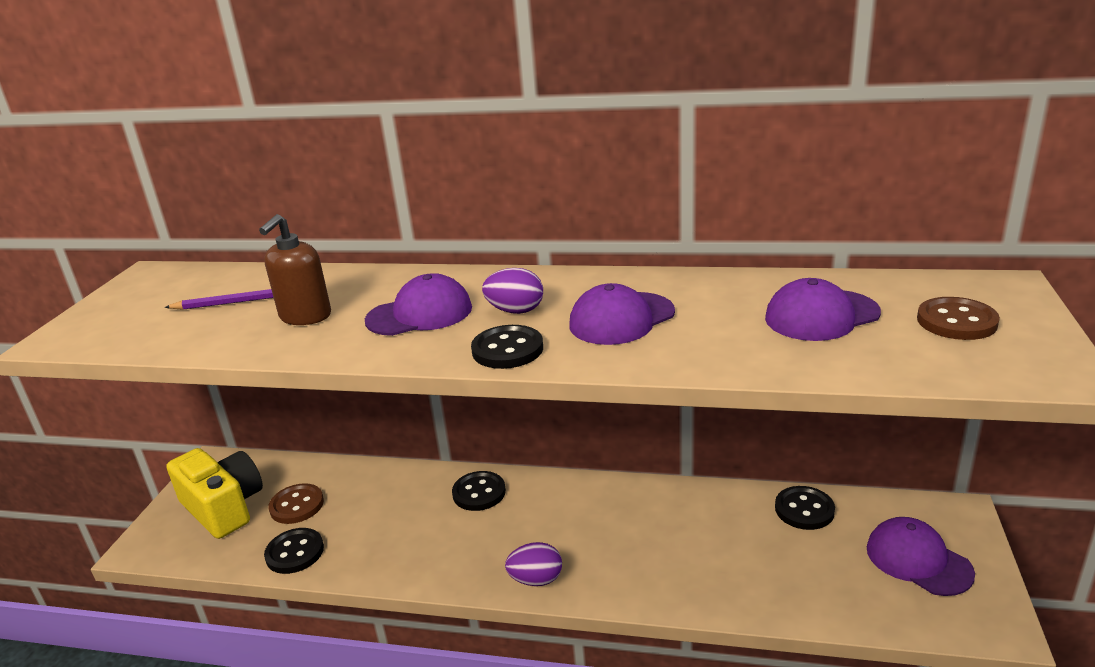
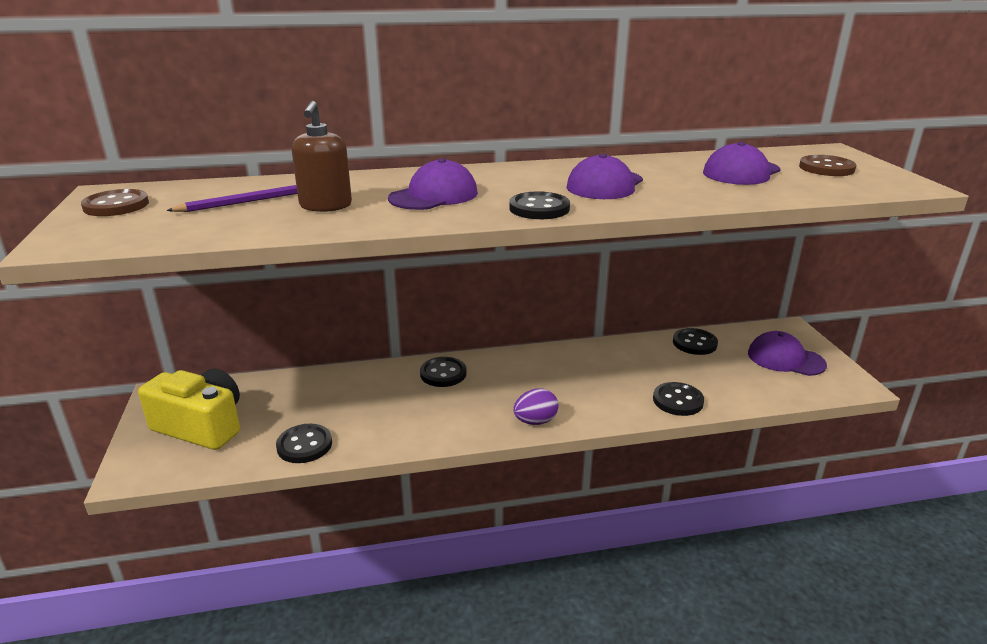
camera: 25 degrees left, 0 degrees up
(297, 505) = (278, 411): brown button -> brown button (116, 205)
(515, 311) = (514, 187): purple egg -> none
(724, 591) = (678, 401): none -> black button

